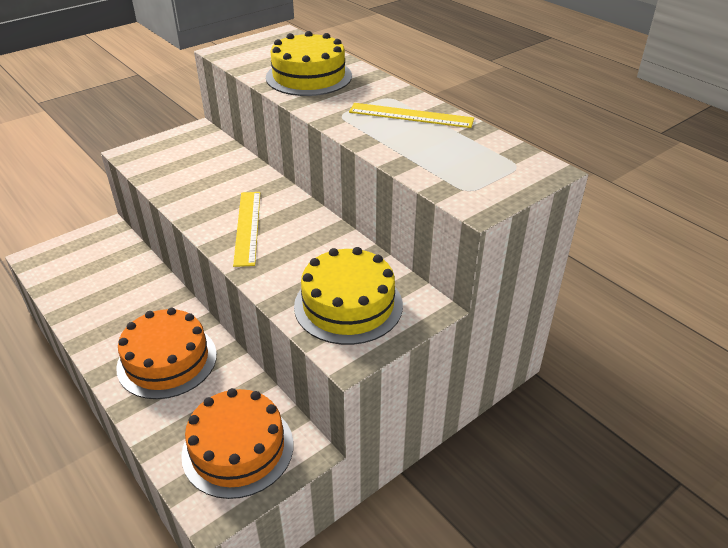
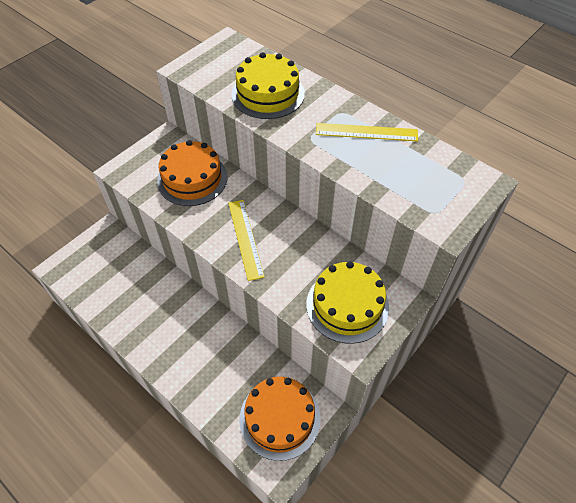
camera: 10 degrees left, 15 degrees up
(167, 360) = (201, 350): orange cake -> orange cake (192, 179)

